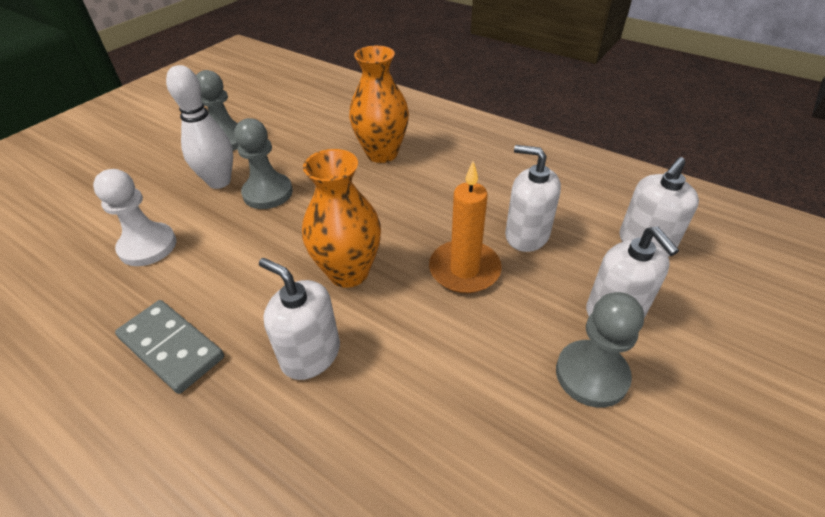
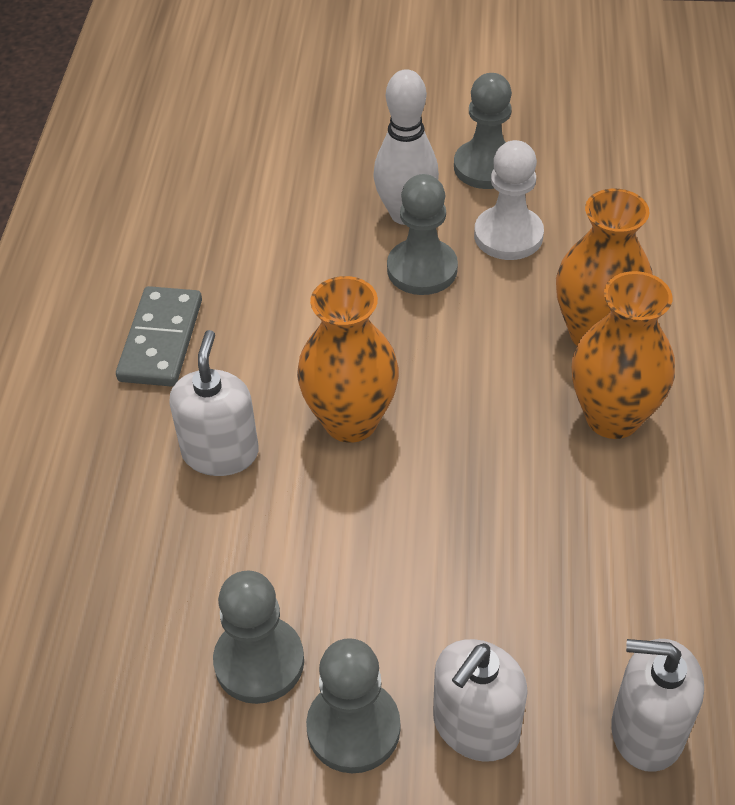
camera: 60 degrees right, 5 degrees up
(148, 246) = (266, 229): white pawn -> white pawn (508, 235)
(440, 171) = (612, 417): none -> orange vase
(464, 269) = (435, 532): orange candle -> none
(510, 409) = (259, 662): none -> grey pawn
(526, 235) = (551, 575): white soap dispenser -> none

